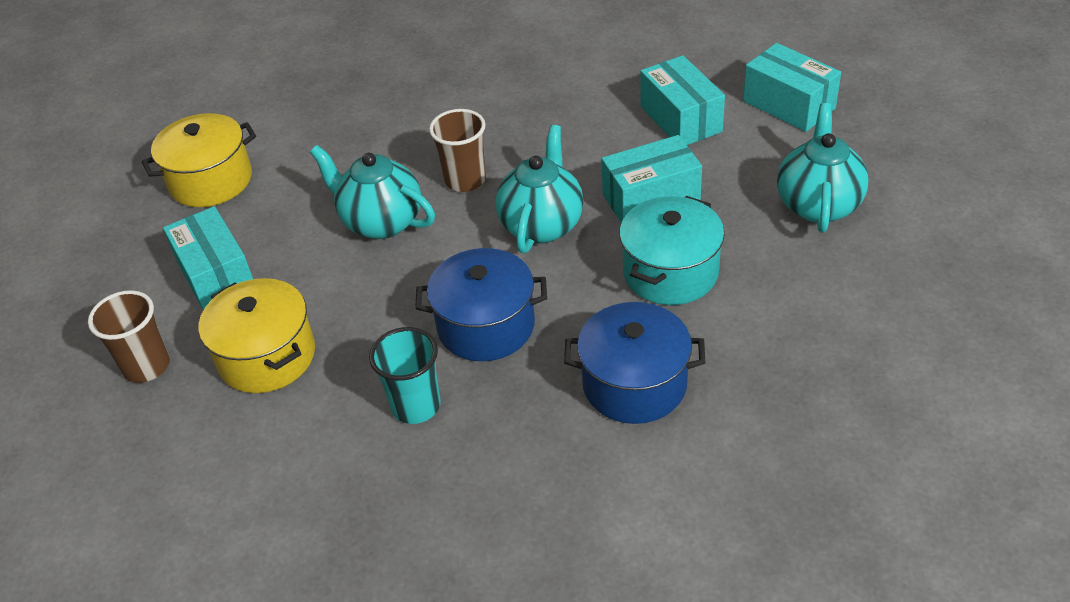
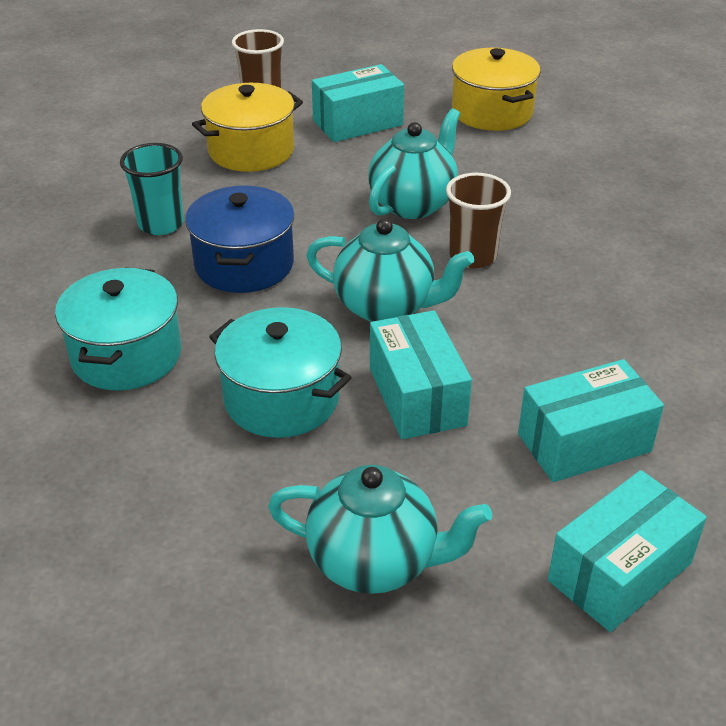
camera: 90 degrees right, 5 degrees down
(634, 384) = (126, 355): blue pot -> turquoise pot

